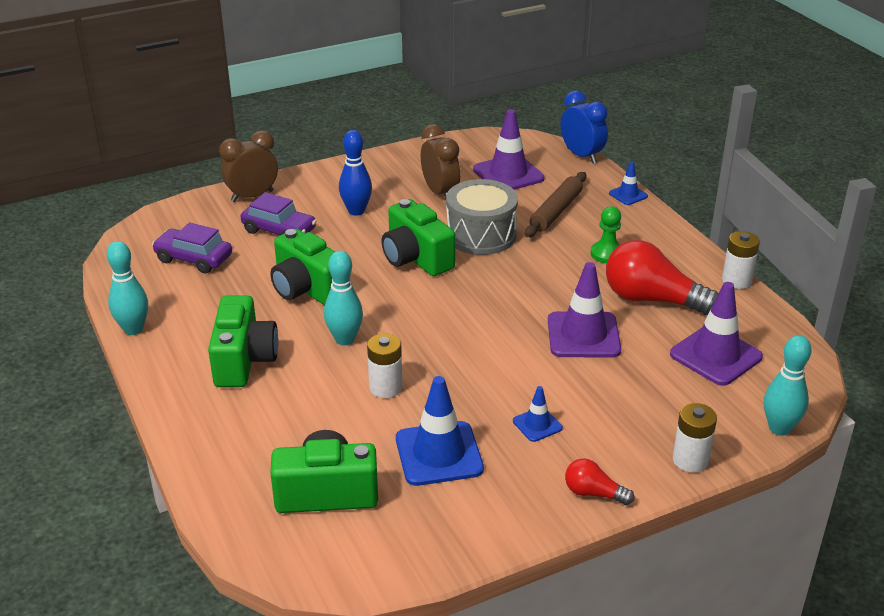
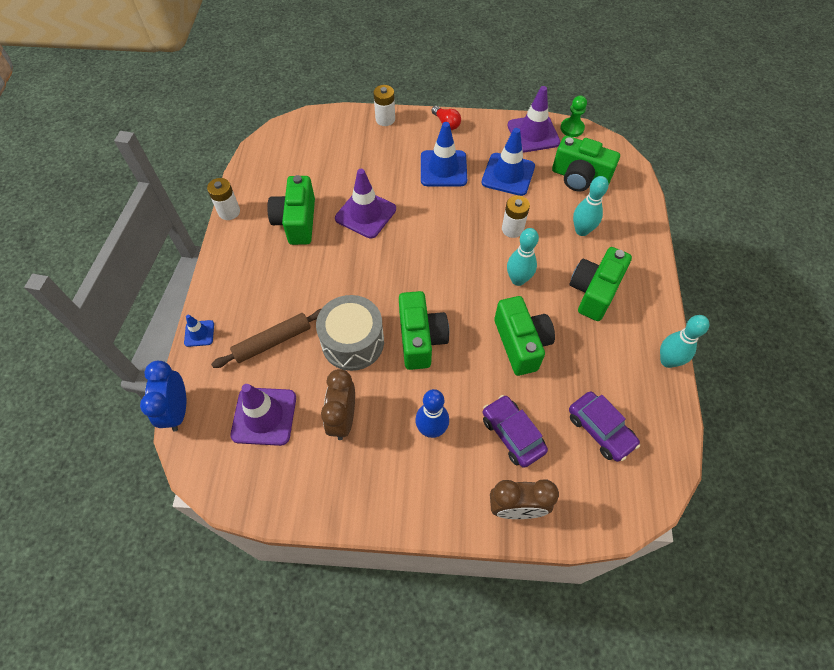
camera: 150 degrees left, 25 degrees up
(537, 424) = (443, 169): blue traffic cone -> blue traffic cone, size x1.94
(607, 254) = (282, 275): green pawn -> green pawn (572, 128)
(652, 299) = (297, 221): red light bulb -> green camera
(715, 356) = (306, 167): purple traffic cone -> purple traffic cone (533, 134)
(779, 428) = (325, 115): turquoise bowling pin -> turquoise bowling pin (582, 230)

